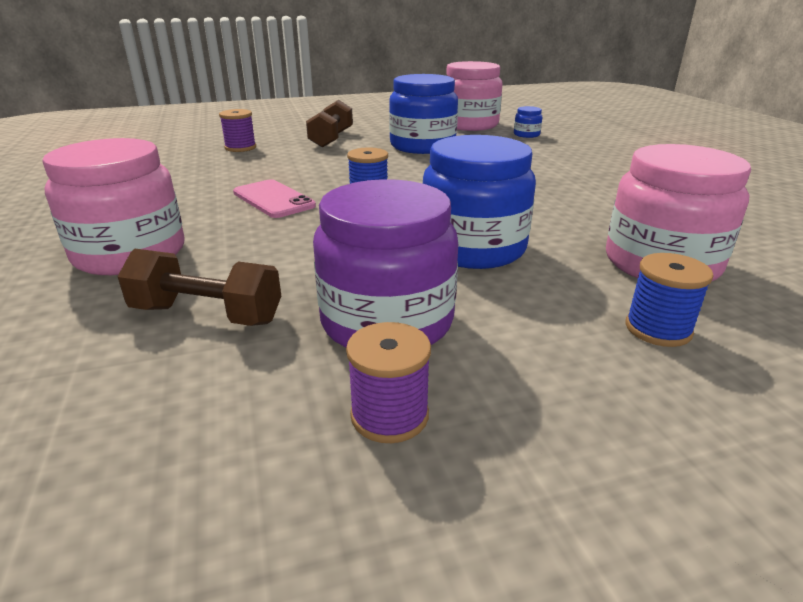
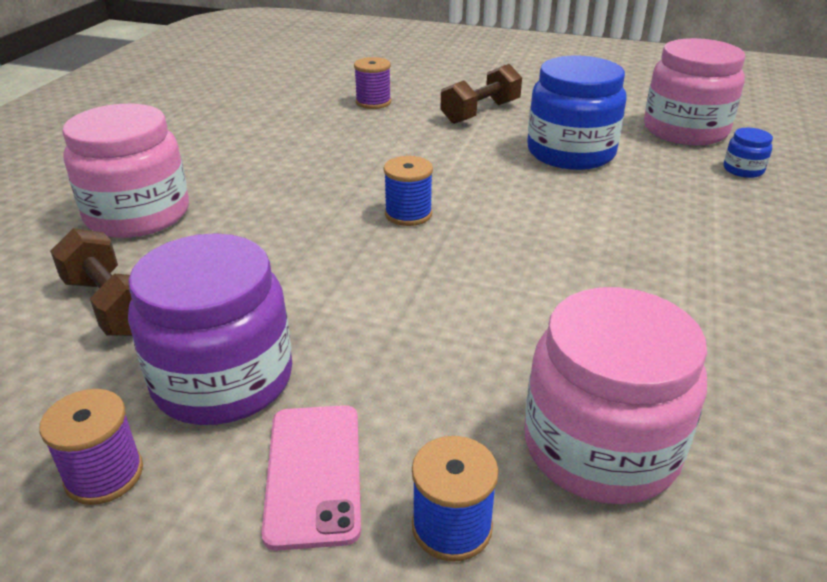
camera: 35 degrees right, 5 degrees up
(273, 199) = (316, 187): pink phone -> pink phone (314, 473)
(473, 248) = (416, 327): blue jar -> none

